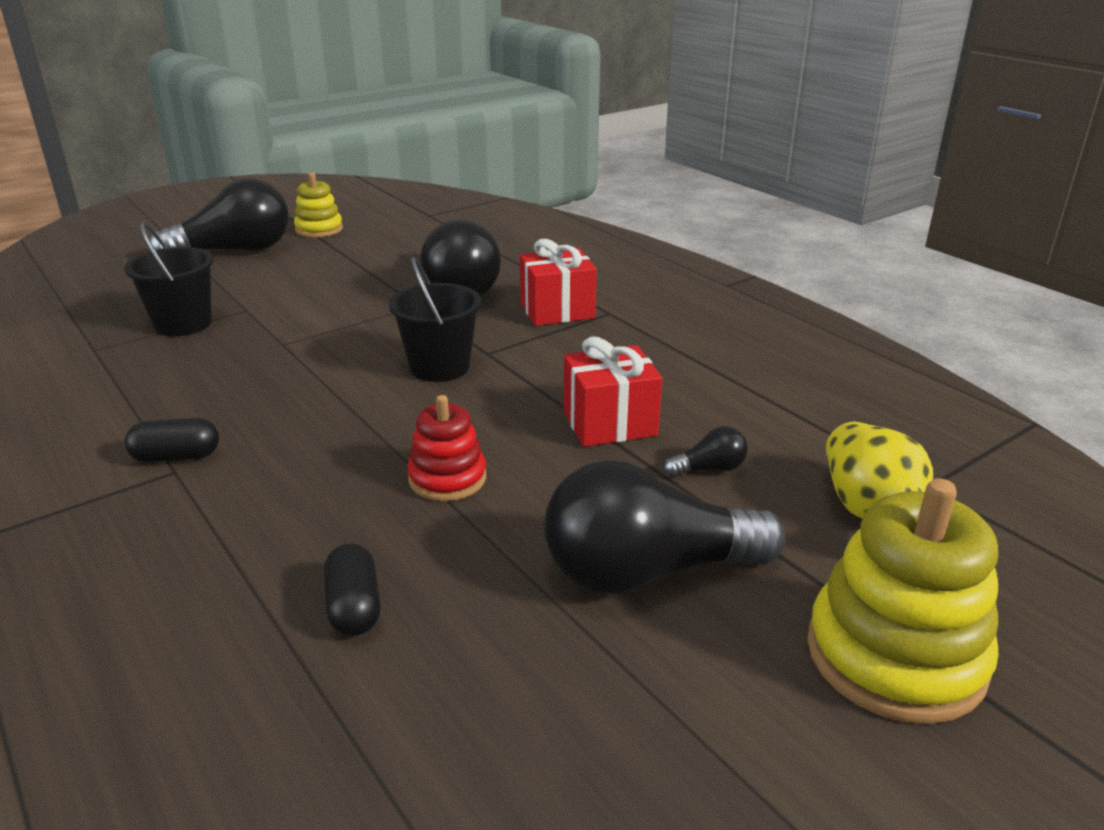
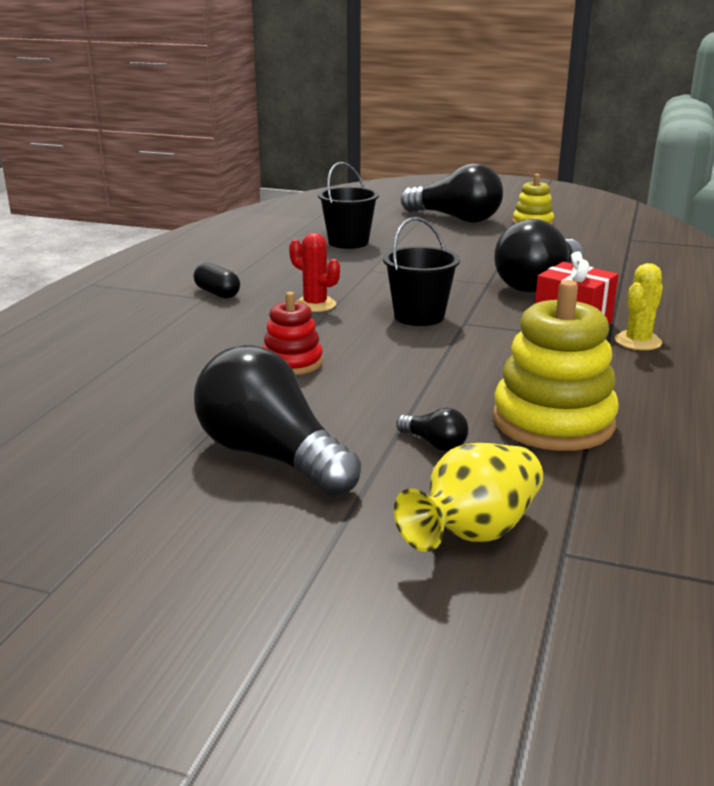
camera: 55 degrees right, 5 degrees down
(320, 409) = (315, 305): none -> red cactus
(354, 607) = (138, 382): black capsule -> none
(609, 423) = (439, 390): red gift -> none
(626, 304) = (638, 341): none -> yellow cactus
(895, 656) = (281, 583): yellow stacking toy -> yellow stacking toy (553, 422)

